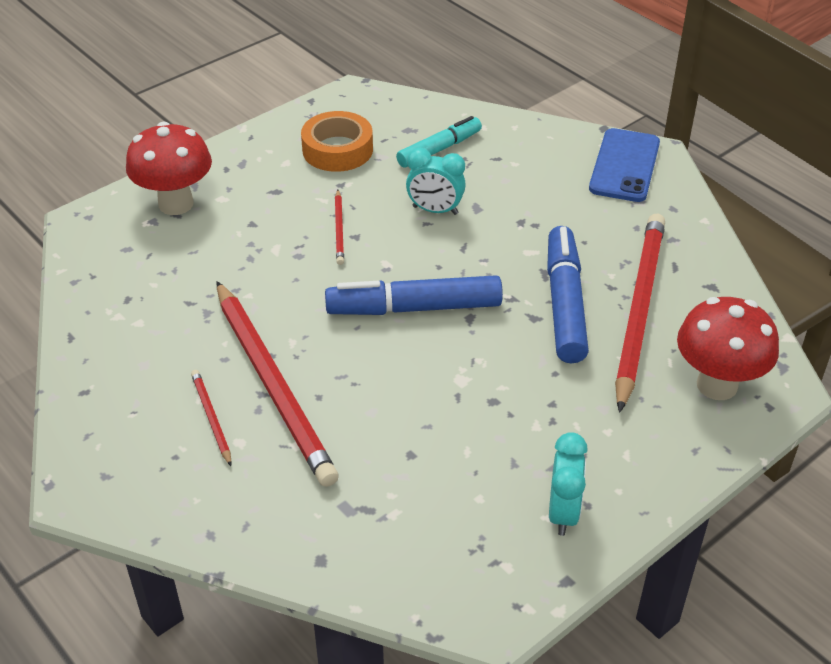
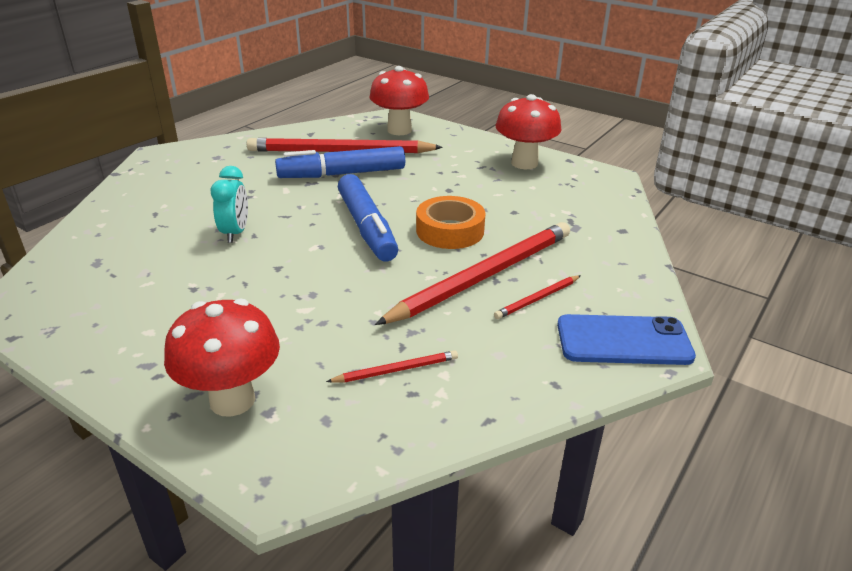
camera: 105 degrees left, 10 degrees down
(337, 150) = (128, 300): orange tape -> orange tape (450, 231)
(339, 229) = (269, 277): red pencil -> red pencil (396, 370)
(439, 149) = (136, 242): turquoise marker -> none
(563, 512) = (524, 163): turquoise clock -> red mushroom
(624, 166) = (172, 163): blue phone -> blue phone (623, 341)

